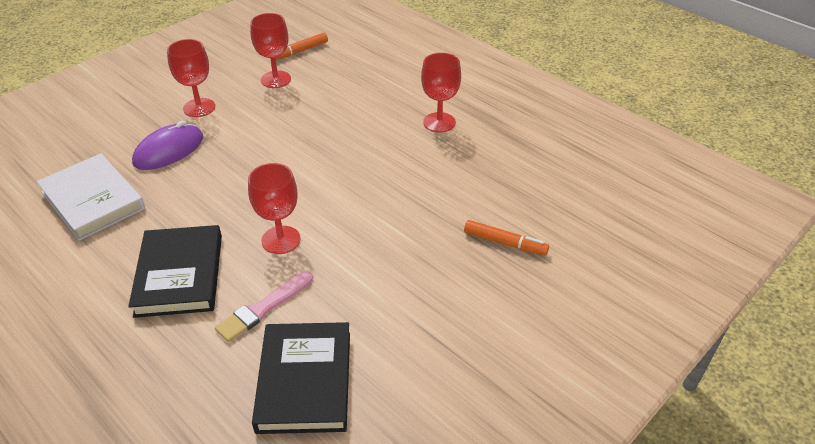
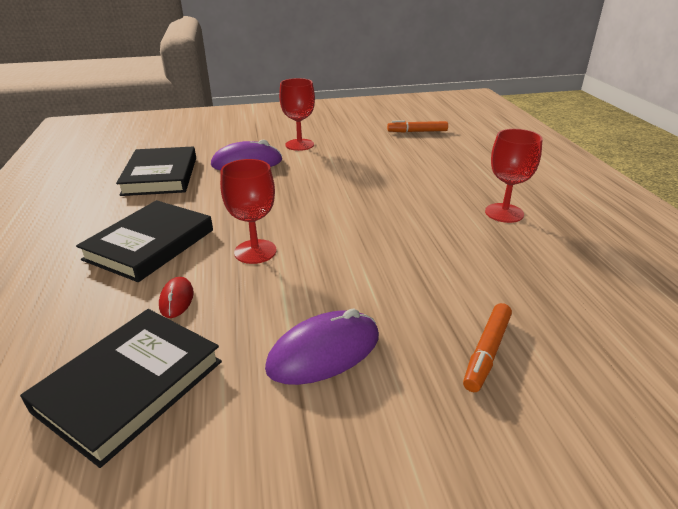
camera: 35 degrees right, 10 degrees down
(93, 200) = (160, 176): white book -> black book
(263, 308) = (176, 299): pink brush -> red mouse
(276, 79) = (378, 143): red goblet -> none
(409, 292) = (324, 352): none -> purple mouse
(505, 243) = (487, 352): orange marker -> orange marker turned 60 degrees clockwise

